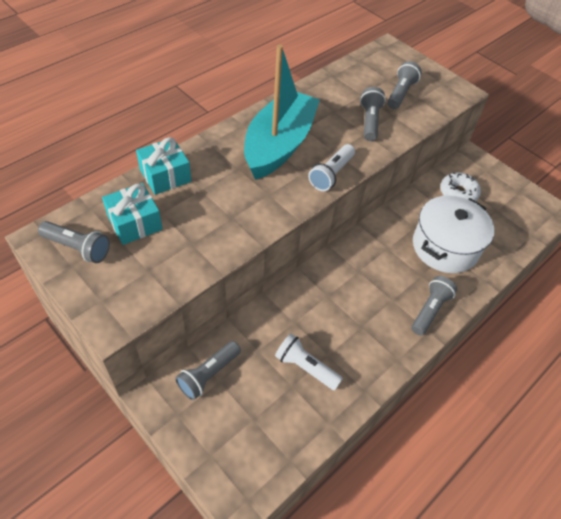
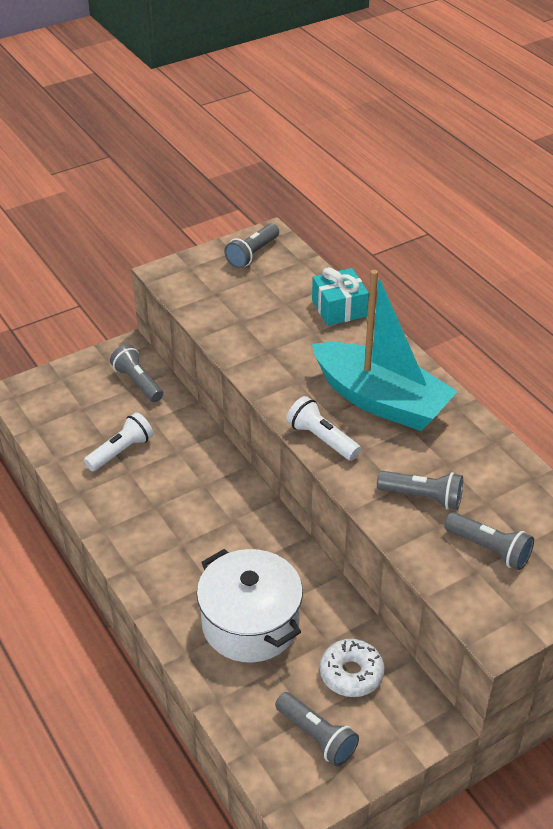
camera: 105 degrees right, 10 degrees down
(135, 223) = (275, 287): turquoise gift -> none
(430, 310) = (156, 576): grey flashlight -> grey flashlight (317, 736)

